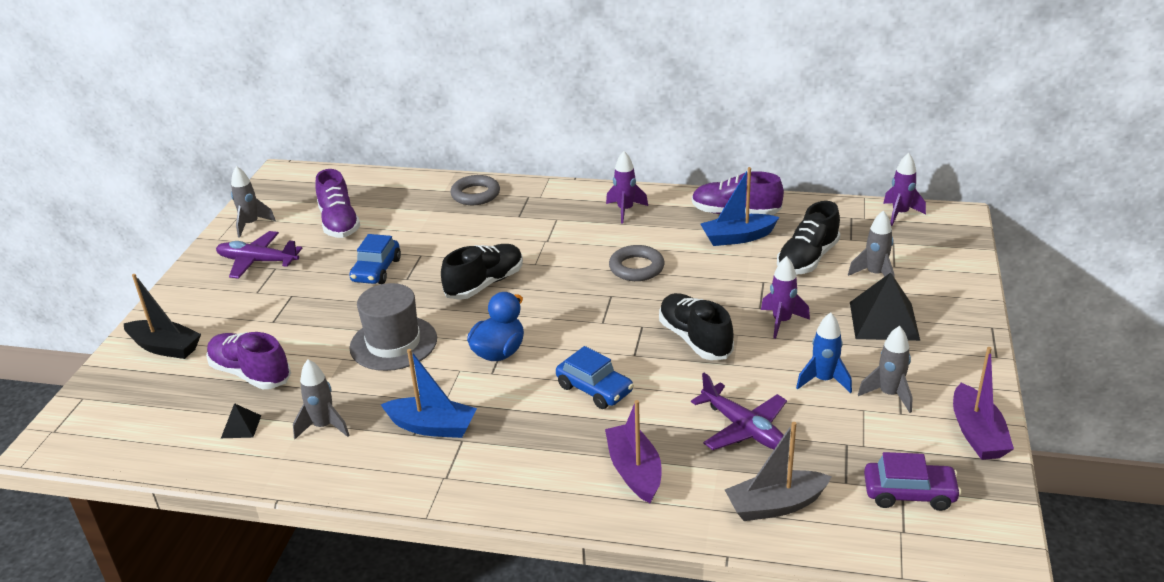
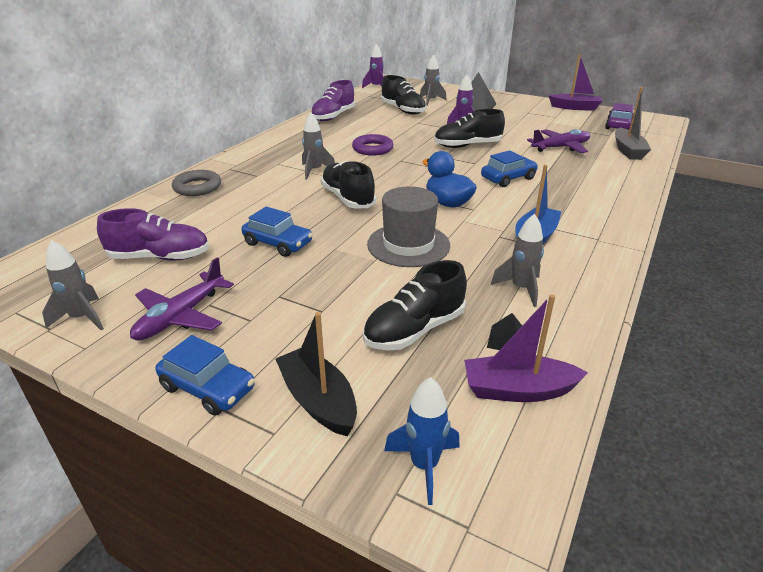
camera: 75 degrees left, 0 degrees up
(165, 347) = (318, 400): black boat -> black boat turned 75 degrees counterclockwise
(178, 299) = (208, 388): none -> blue car
(250, 373) = (414, 330): purple shoe -> black shoe
(625, 210) = (294, 142): purple rocket -> none
(634, 471) = (596, 178): purple boat -> purple boat (518, 390)
(636, 268) = (372, 149): grey ring -> purple ring
(737, 237) = (363, 120): blue boat -> none
(823, 380) = (522, 125): blue rocket -> blue rocket (424, 465)
(889, 395) = (540, 116): grey rocket -> grey rocket (315, 171)

